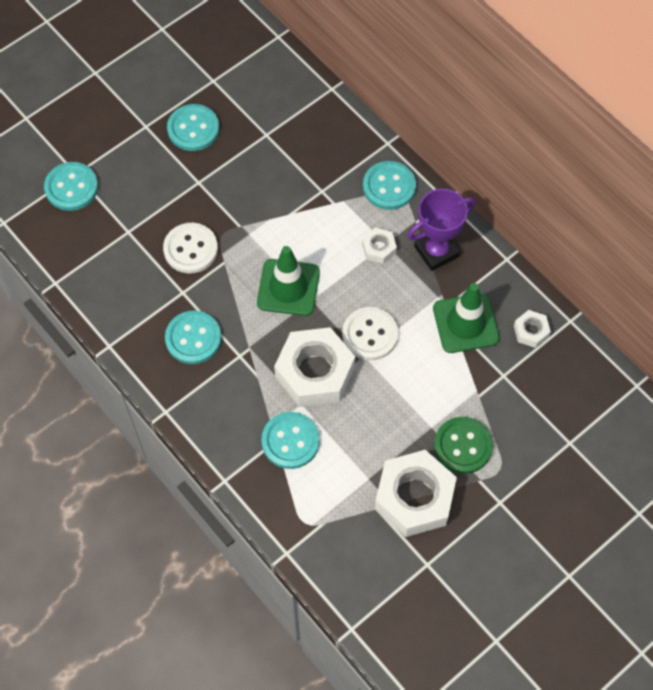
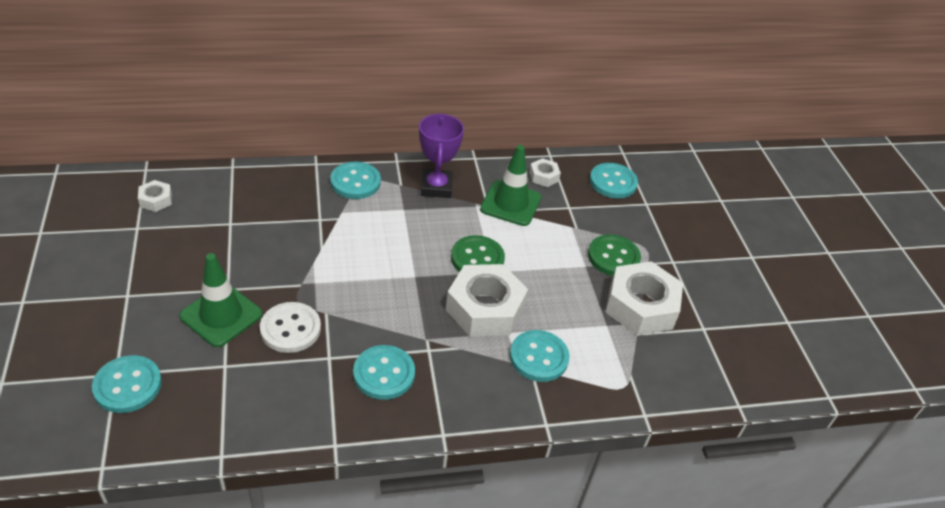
camera: 65 degrees left, 20 degrees down
(193, 129) = (170, 264): turquoise button -> turquoise button (613, 182)
(288, 287) = (391, 284): green traffic cone -> green traffic cone (221, 315)
(370, 335) = (477, 258): white button -> green button
(379, 248) = (404, 215): white nut -> white nut (156, 200)

